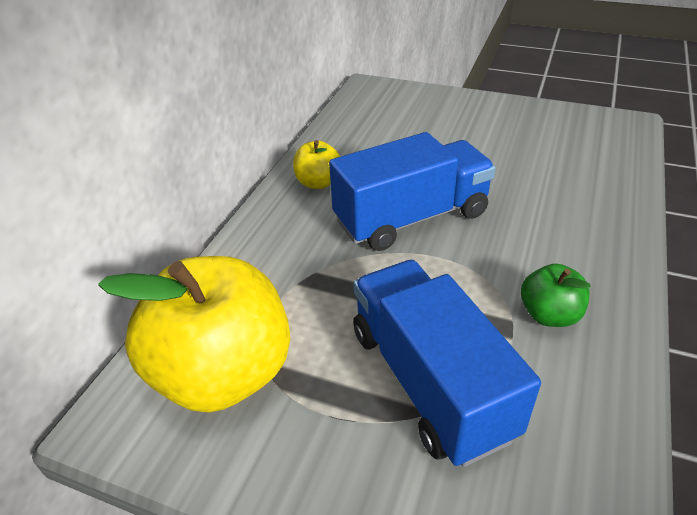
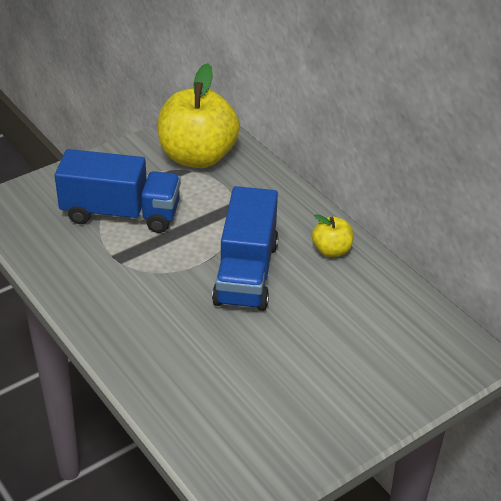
camera: 120 degrees right, 0 degrees up
(549, 315) = (108, 278): green apple -> none

